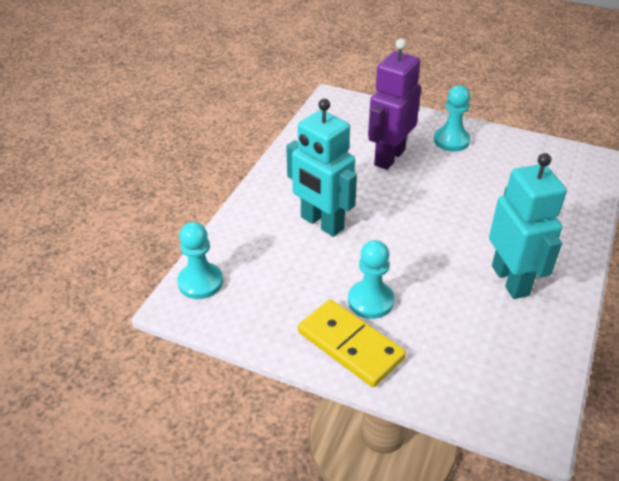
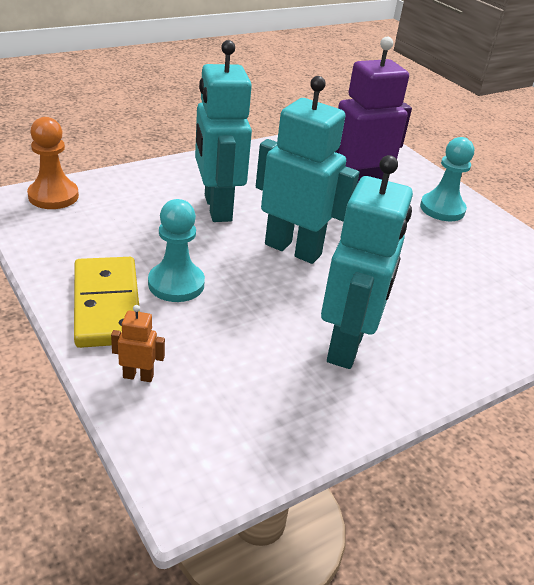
camera: 30 degrees right, 5 degrees down
(200, 282) = (53, 196): turquoise pawn -> orange pawn
(405, 228) = (293, 249): none -> turquoise robot
(430, 381) = (138, 376): none -> orange robot

